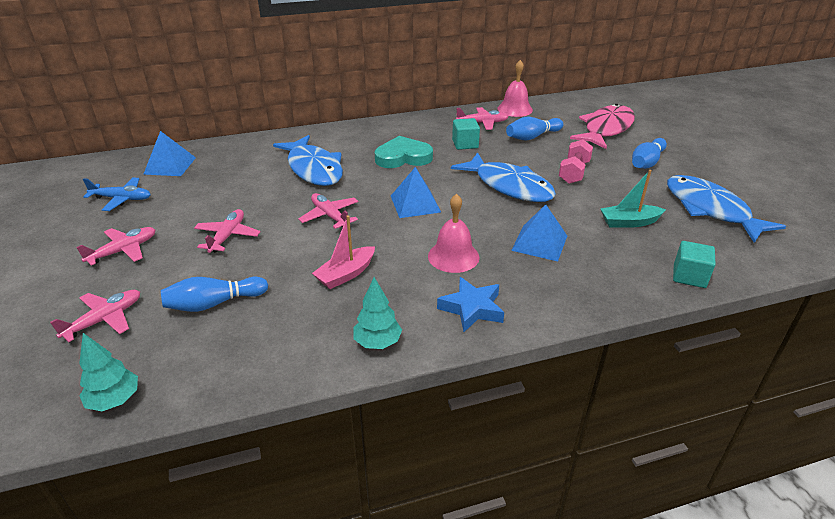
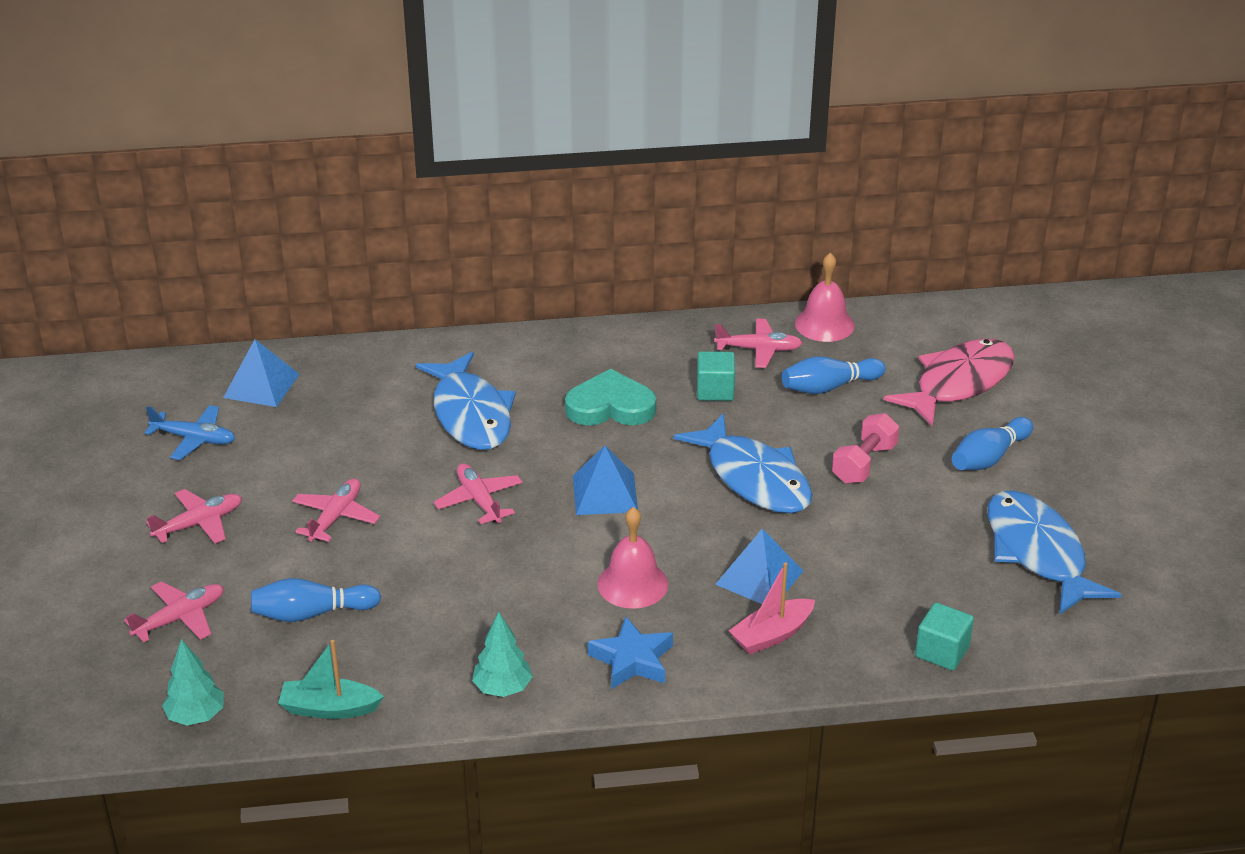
camera: 10 degrees right, 0 degrees up
(346, 274) = (483, 593): pink boat -> pink boat (772, 635)
(629, 222) = (903, 560): turquoise boat -> turquoise boat (329, 708)

